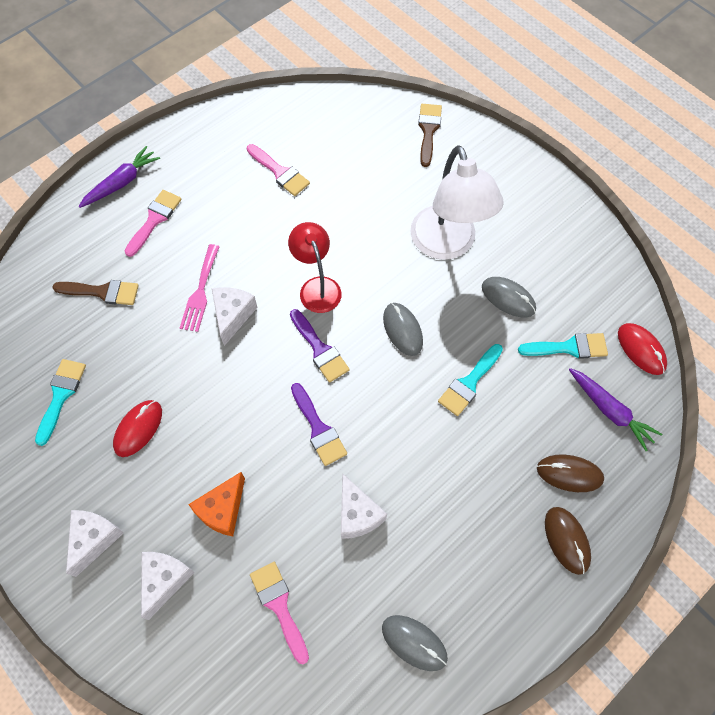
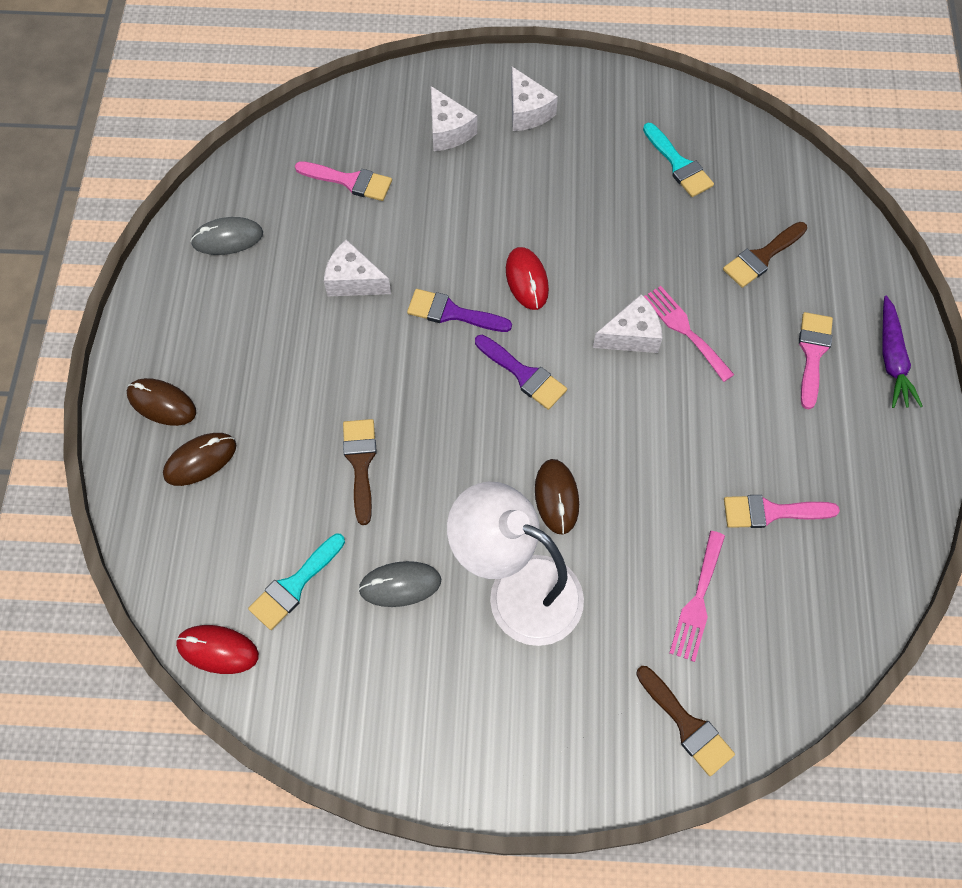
camera: 135 degrees right, 0 degrees up
(138, 429) = (591, 194): red mouse -> red mouse (526, 280)
(154, 220) = (813, 354): pink brush -> pink brush turned 150 degrees counterclockwise
(222, 509) = (460, 199): orange cheese -> none
(233, 316) = (631, 336): white cheese -> white cheese turned 75 degrees counterclockwise
(317, 287) = (591, 427): red lamp -> none
(319, 349) = (524, 375): purple brush -> purple brush turned 150 degrees counterclockwise
(364, 168) = (697, 601): none -> pink fork
(378, 269) = (556, 497): none -> brown mouse
(402, 330) = (470, 458): grey mouse -> none
(469, 383) = (360, 463): turquoise brush -> brown brush
(610, 411) = (204, 553): purple carrot -> none

